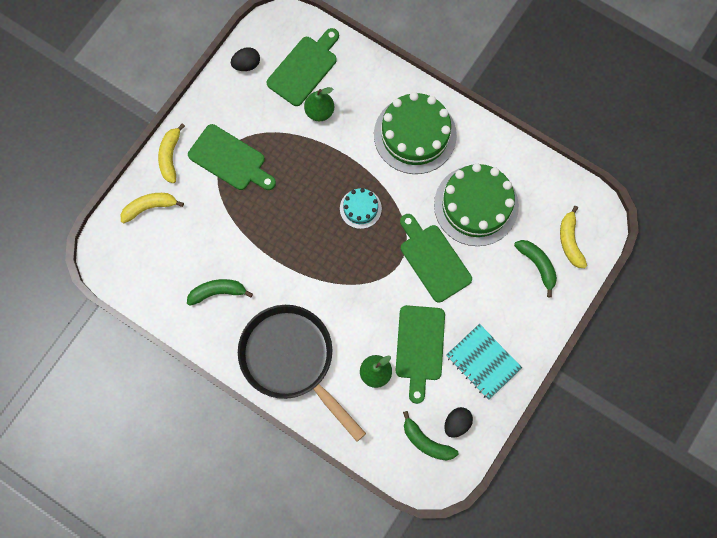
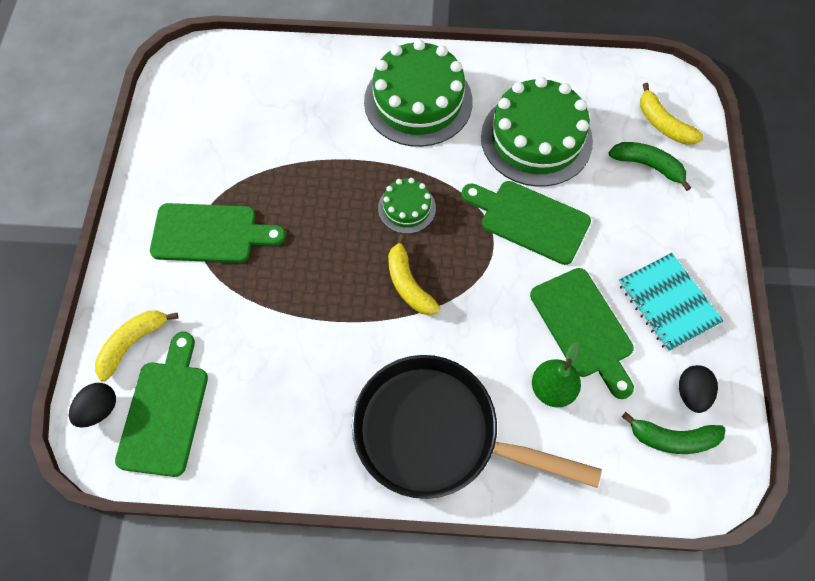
camera: 30 degrees left, 10 degrees down
(170, 156) = (128, 268): yellow banana -> yellow banana (408, 284)
(217, 292) = (286, 401): green banana -> none
(246, 65) = (171, 121): black egg -> black egg (99, 409)
(304, 68) = (245, 94): green cutting board -> green cutting board (165, 411)
(319, 112) = (291, 129): green pear -> none
(360, 208) = (407, 208): turquoise cake -> green cake
(483, 362) = (668, 303): turquoise notebook -> turquoise notebook turned 45 degrees clockwise

